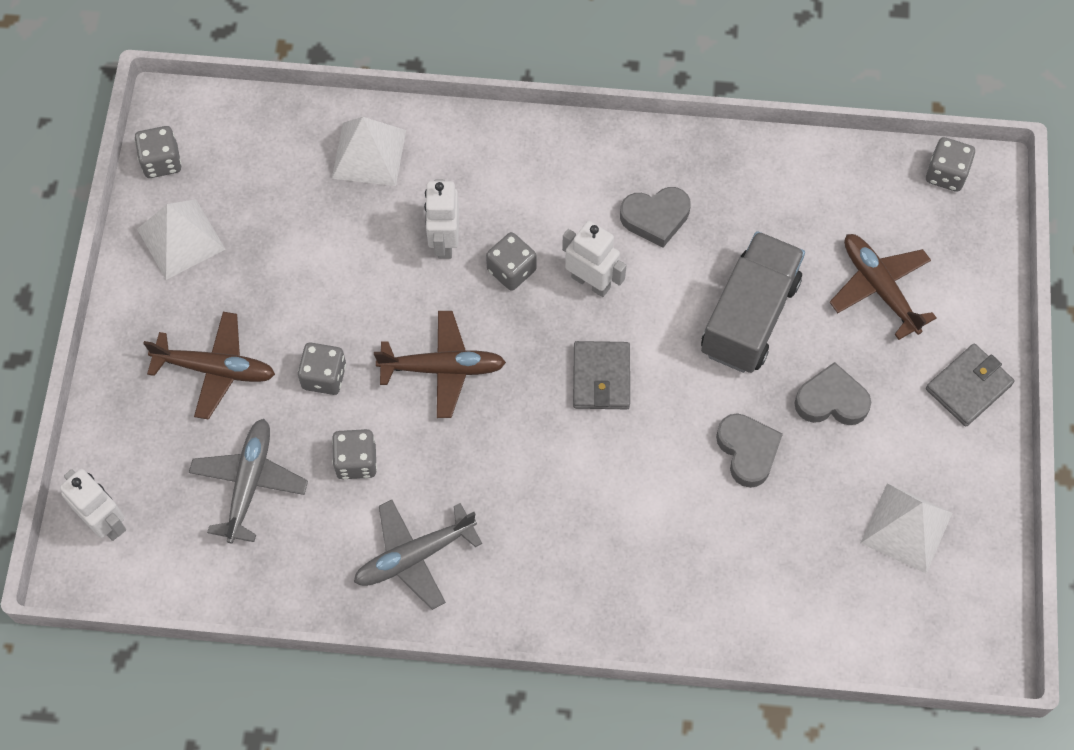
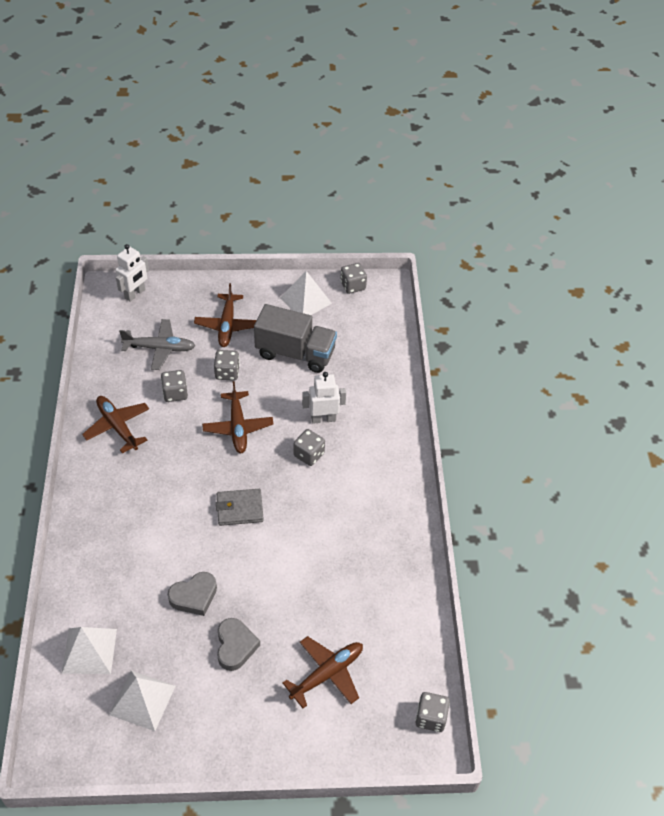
camera: 80 degrees right, 15 degrees down
(369, 154) = (377, 376): white pyramid -> white pyramid (89, 651)
(415, 556) = (117, 427): grey plane -> brown plane
(591, 282) = (306, 497): white robot -> none
(655, 218) = (359, 529): grey heart -> none
(749, 316) = (293, 591): grey truck -> grey truck (295, 353)
(968, 387) = (254, 739): grey wallet -> none

